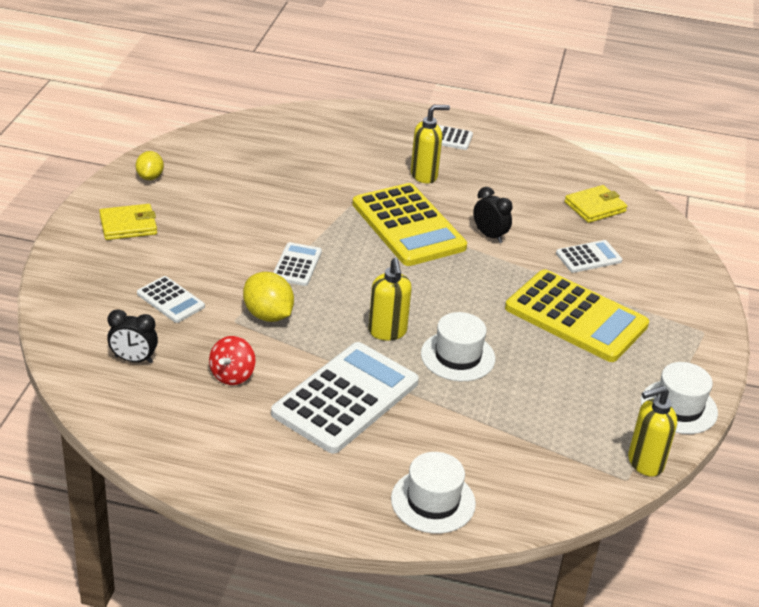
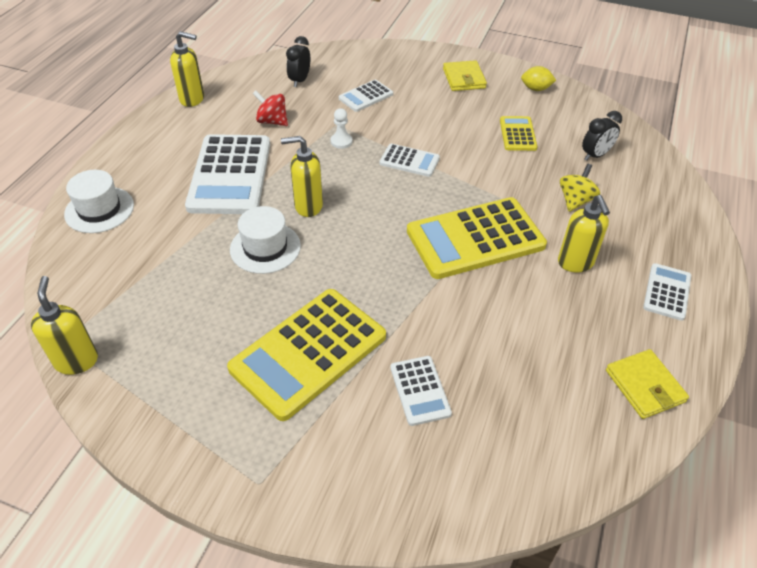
camera: 100 degrees right, 10 degrees up
(185, 459) = (192, 99): none -> yellow soap dispenser
(239, 194) = (517, 134): none -> yellow calculator
(268, 315) = (341, 141): yellow lemon -> white pawn
(341, 168) = (575, 201): none -> yellow spinning top
(346, 398) = (230, 175): white calculator -> white calculator turned 45 degrees clockwise
(489, 236) = (461, 302): black clock -> black clock (595, 155)
(595, 207) = (533, 424): yellow wallet -> yellow wallet (644, 386)
(678, 407) = (140, 414): white hat -> none

